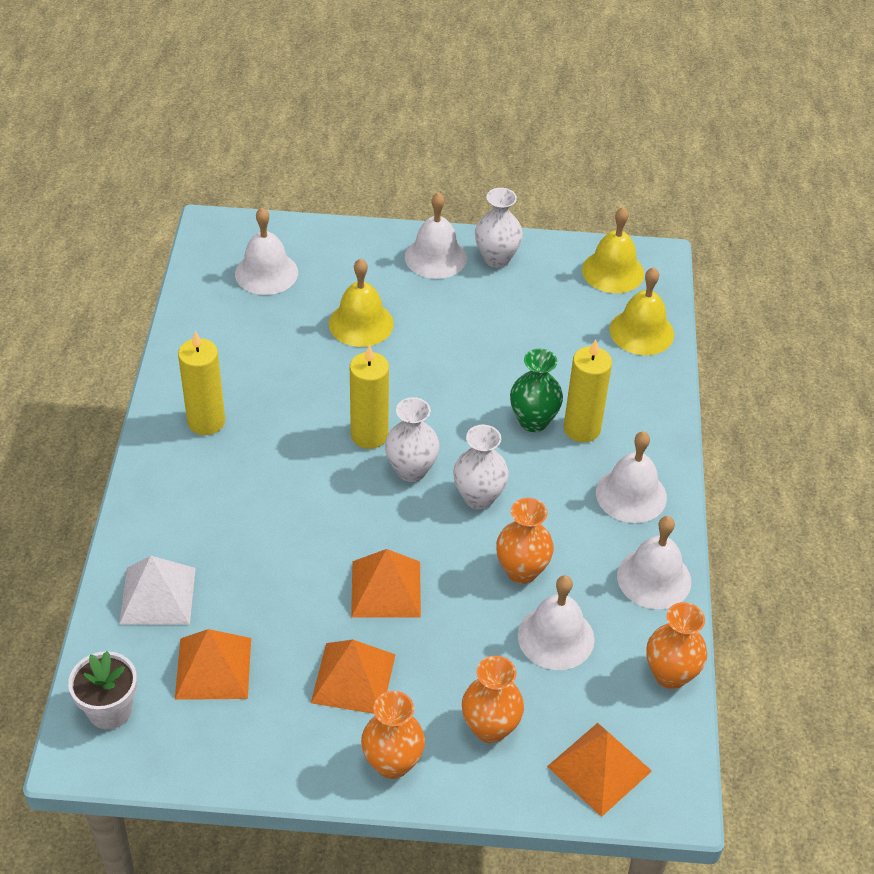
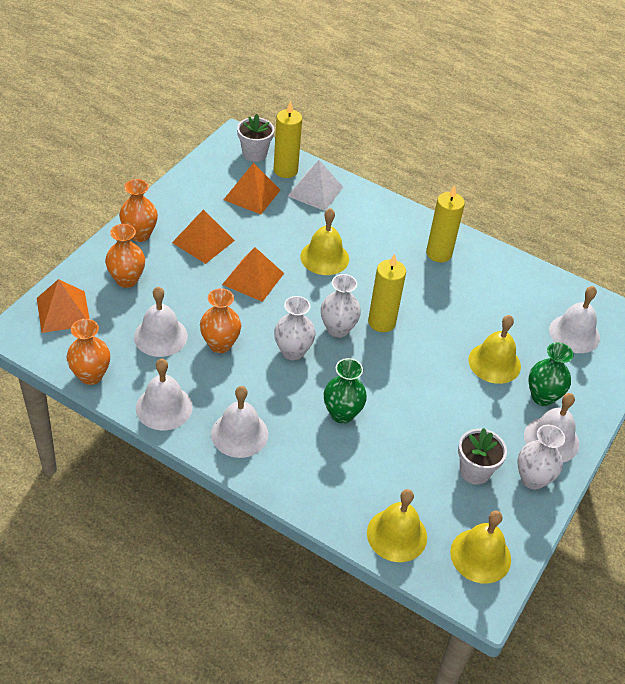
camera: 115 degrees right, 0 degrees up
(292, 531) = (324, 257): none -> yellow bell
(382, 276) = (542, 397): none -> green vase
(521, 300) = (475, 471): none -> white flower pot
(582, 429) = (317, 438): yellow candle -> yellow candle (285, 170)

